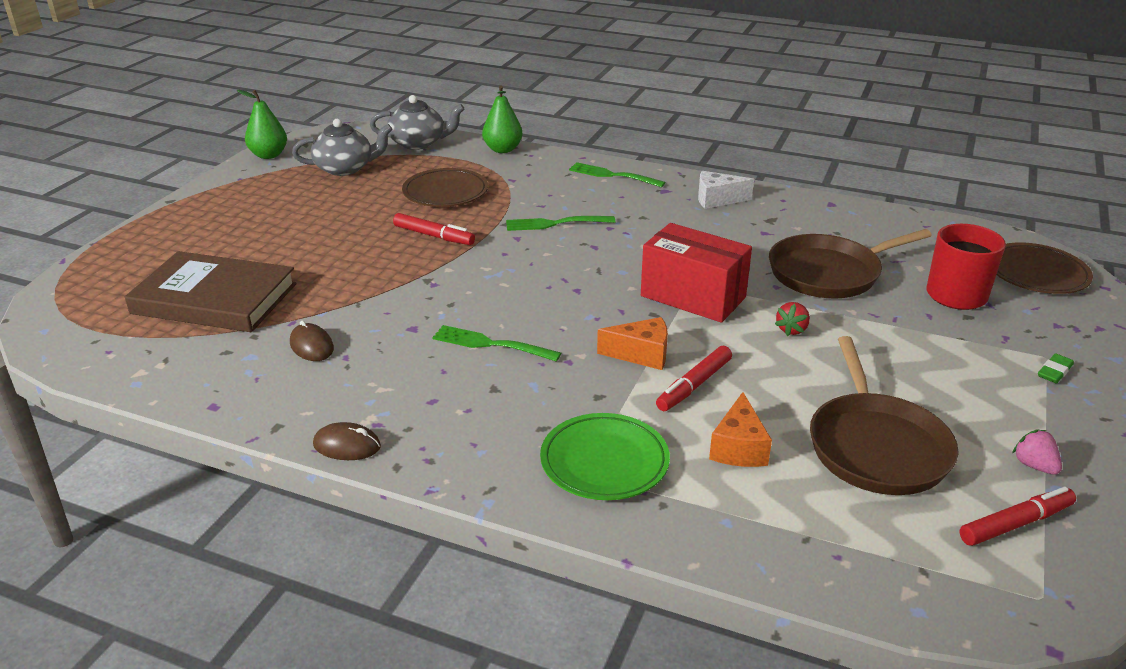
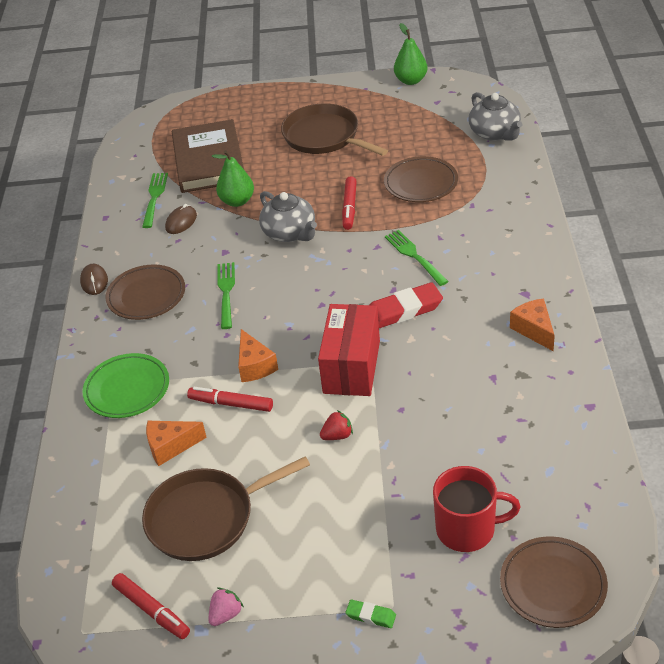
camera: 70 degrees right, 10 degrees up
(345, 168) = (420, 122): grey teapot -> grey teapot (290, 233)
(431, 406) = (146, 296): none -> brown plate
(502, 149) = (523, 178): green pear -> green pear (237, 201)
(613, 175) = (529, 254): green fork -> green fork (154, 198)
(632, 249) = (403, 311): none -> red eraser
(717, 199) = (534, 330): white cheese -> orange cheese
(792, 329) = (337, 435): red strawberry -> red strawberry turned 150 degrees clockwise
(828, 273) = (446, 436): brown pan -> brown pan (324, 137)

